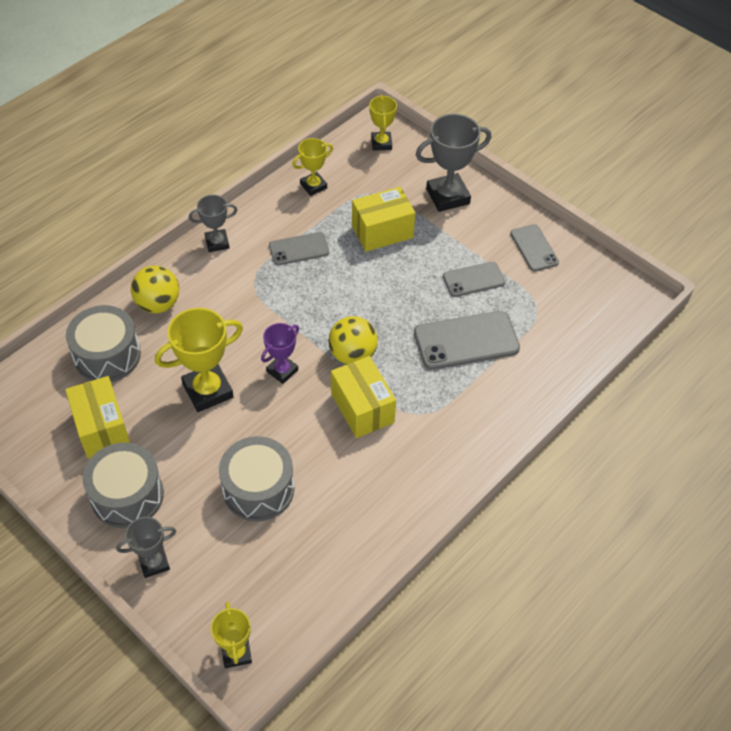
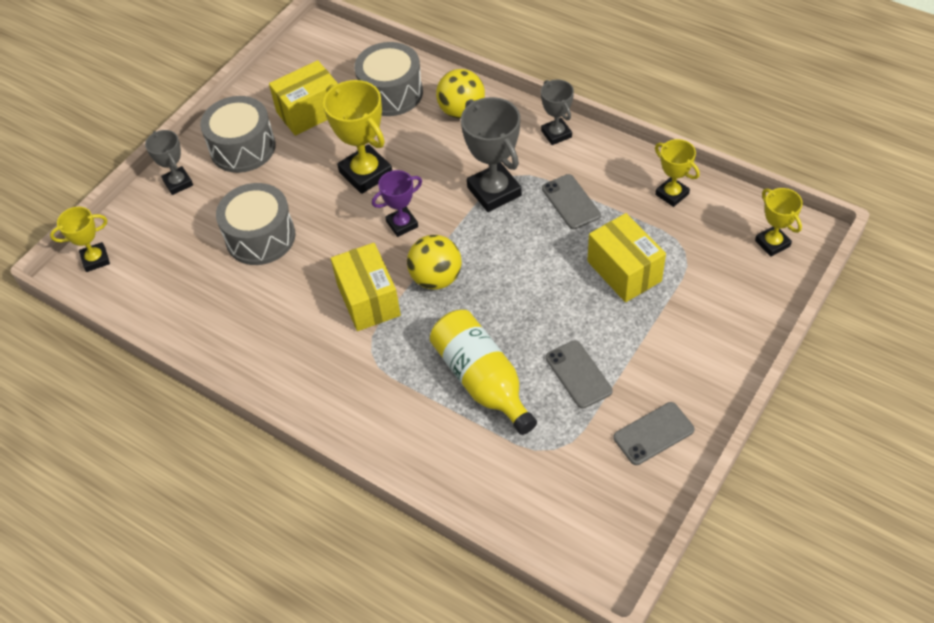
camera: 85 degrees right, 0 degrees up
(282, 371) = (402, 224): purple trophy -> purple trophy turned 60 degrees counterclockwise
(362, 408) = (368, 300): yellow box -> yellow box turned 75 degrees counterclockwise
(381, 143) = (772, 243): yellow trophy -> yellow trophy turned 75 degrees clockwise
(447, 196) = (708, 326): grey trophy -> grey trophy (494, 191)
(466, 340) = (482, 380): grey phone -> yellow bottle

